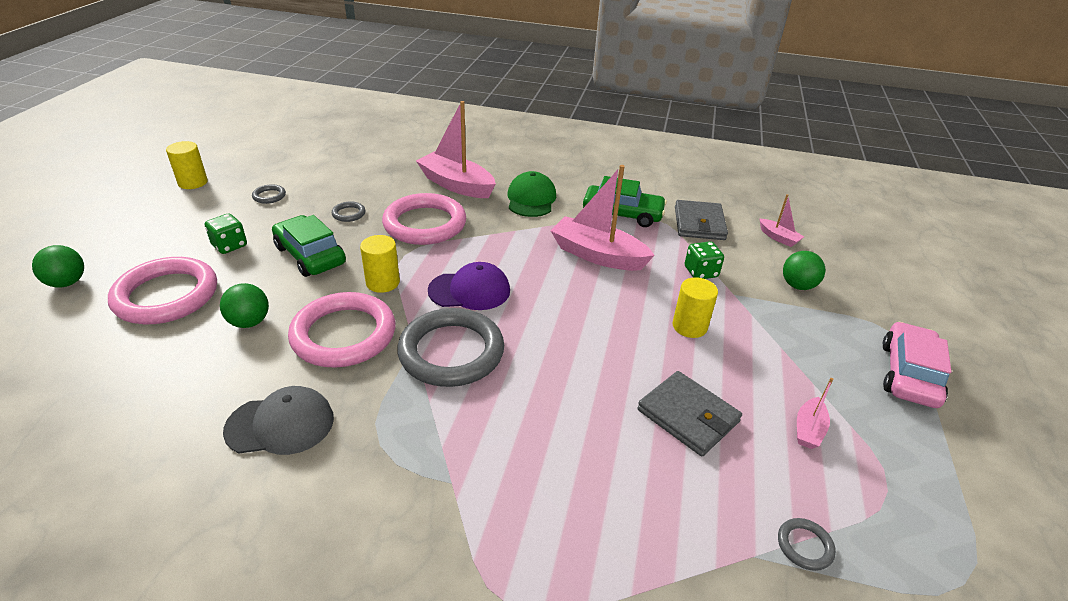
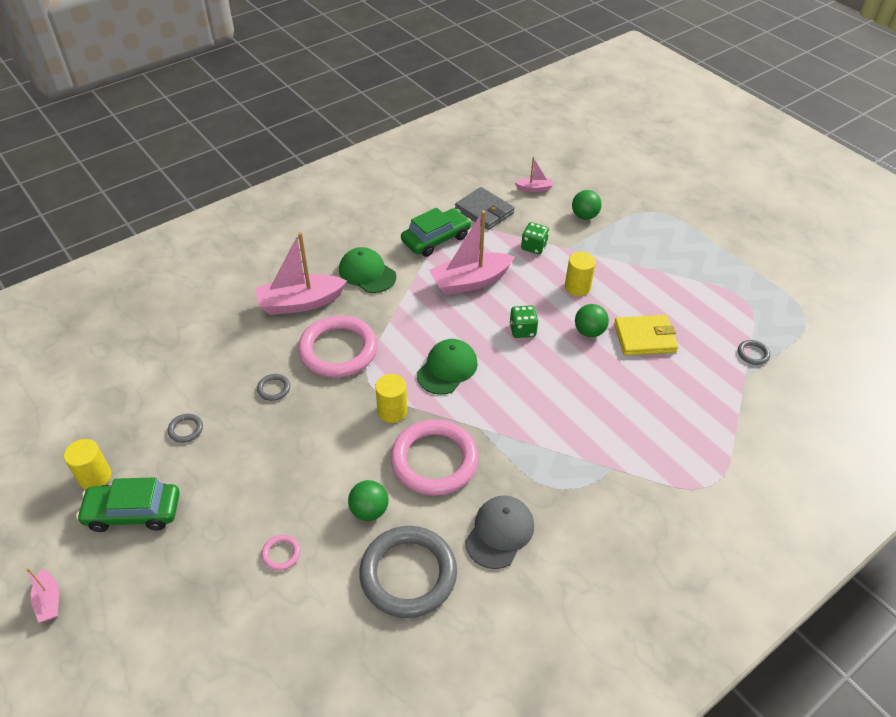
camera: 50 degrees left, 10 degrees up
(67, 283) = (190, 622): green ball -> green ball (589, 331)
(166, 295) = (281, 554): pink ring -> pink ring, size x0.40
(229, 245) = (243, 486): green dice -> green dice (522, 330)
(310, 255) = (312, 439): green car -> green car (133, 512)
(451, 352) = (503, 412): grey ring -> grey ring (408, 574)
(469, 290) = (447, 368): purple cap -> green cap
(688, 416) = (644, 338): grey wallet -> yellow wallet
(808, 429) = (690, 298): pink boat -> pink boat (49, 601)
(908, 374) = (685, 231): pink car -> none

